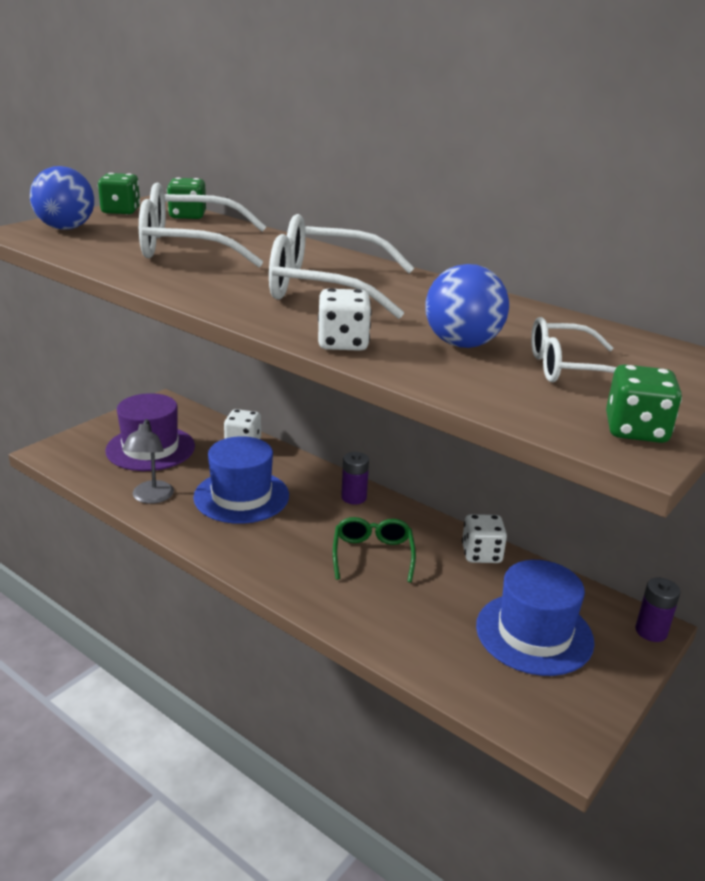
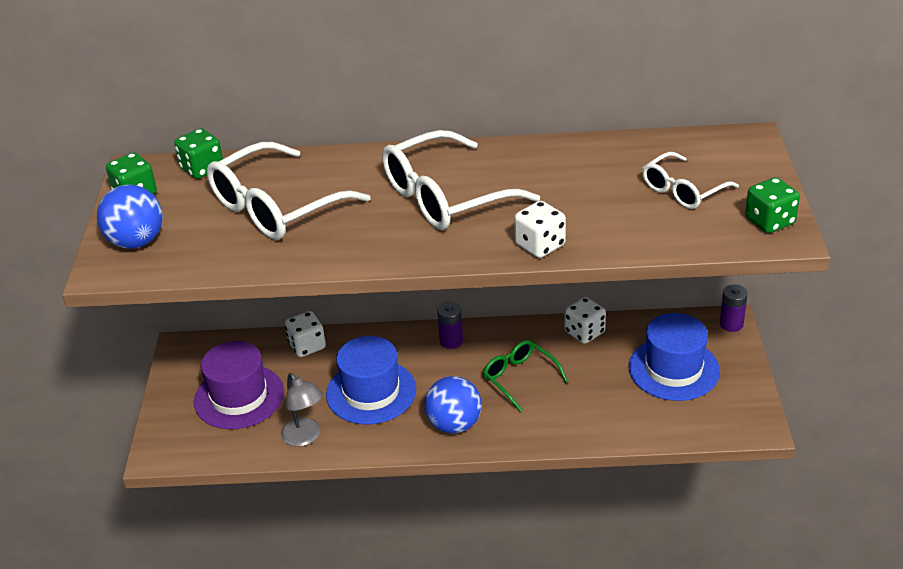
camera: 35 degrees left, 10 degrees up
(462, 344) = (603, 203): blue ball -> blue ball (454, 424)

